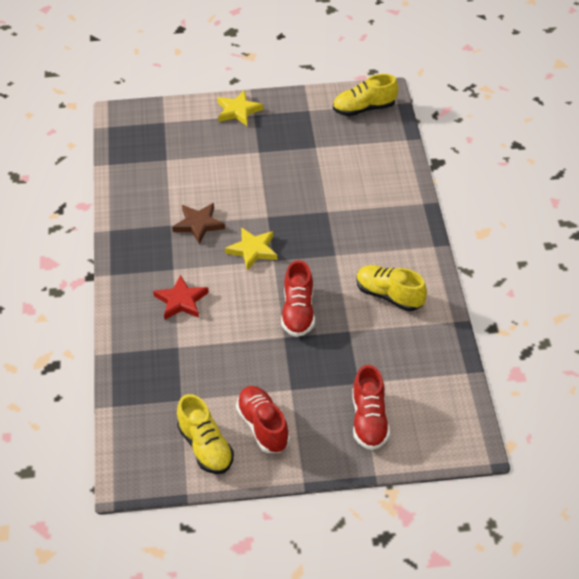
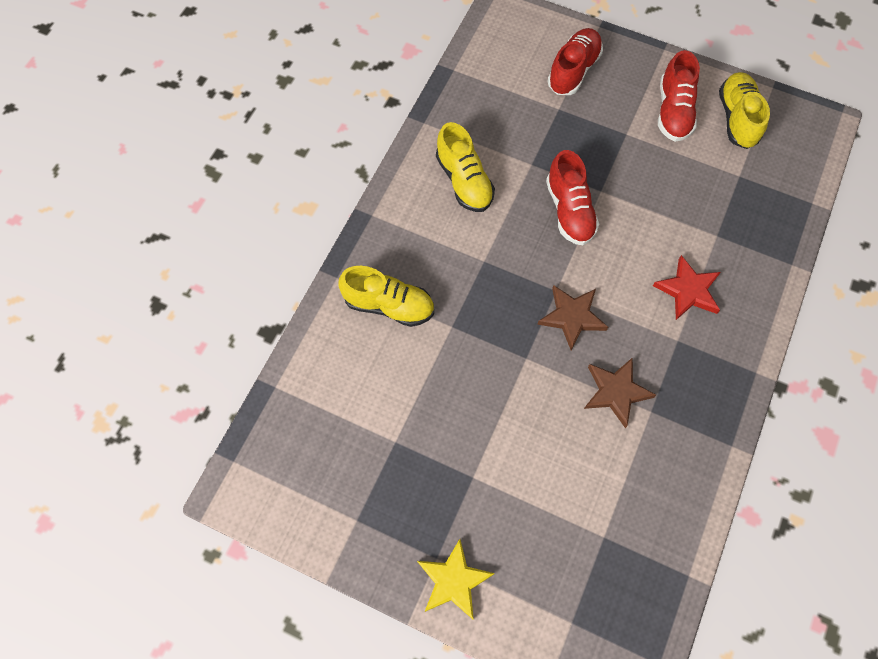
camera: 150 degrees left, 20 degrees up
(253, 250) = (572, 317): yellow star -> brown star
(298, 312) = (569, 210): red shoe -> red shoe turned 135 degrees clockwise
(364, 109) = (283, 476): yellow shoe -> yellow shoe (389, 305)

